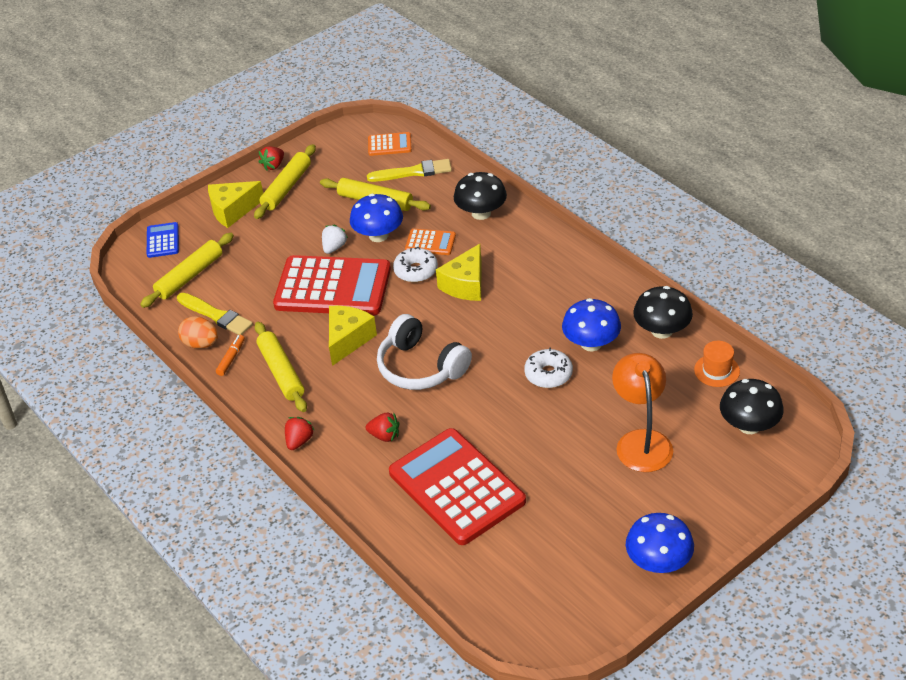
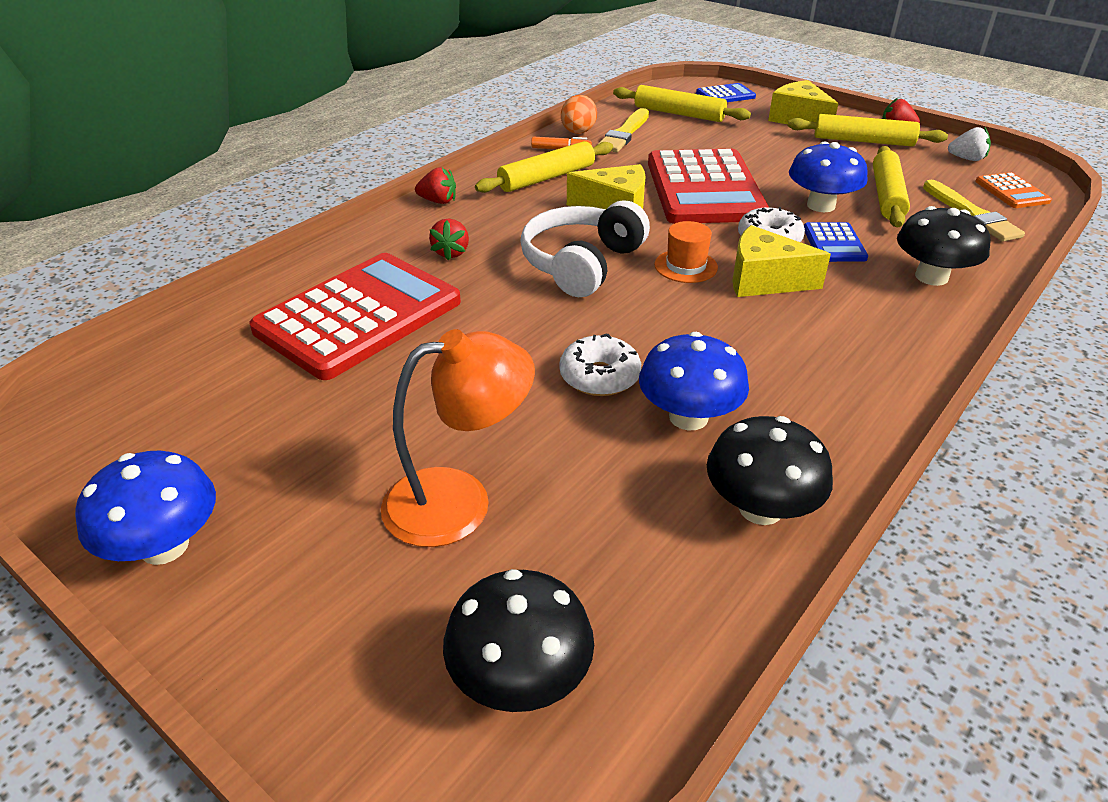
camera: 75 degrees right, 5 degrees down
(334, 247) = (777, 181): white strawberry -> white strawberry (966, 159)
(430, 242) = (834, 243): orange calculator -> blue calculator
(717, 370) = (676, 606): orange hat -> orange hat (686, 266)

